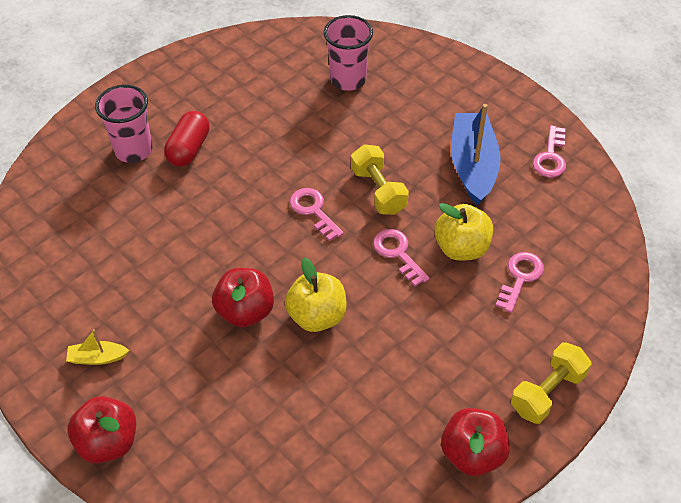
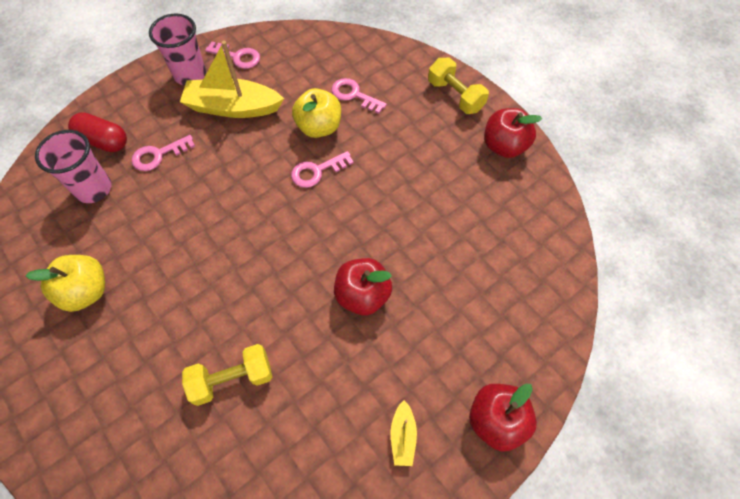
camera: 85 degrees left, 10 degrees up
(133, 150) = (126, 408): pink cup -> pink cup (190, 75)
(189, 149) = (142, 346): red capsule -> red capsule (103, 141)
(313, 211) = (256, 231): pink key -> pink key (158, 155)
(317, 316) = (374, 237): yellow apple -> yellow apple (86, 291)
(378, 191) = (244, 178): yellow dumbbell -> yellow dumbbell (232, 379)
(473, 166) = (233, 107): blue boat -> yellow boat

